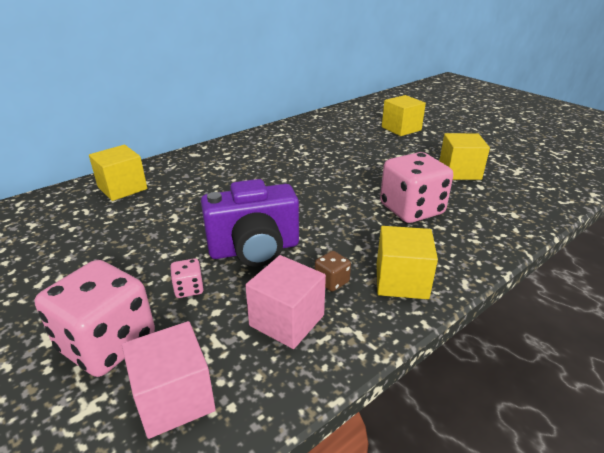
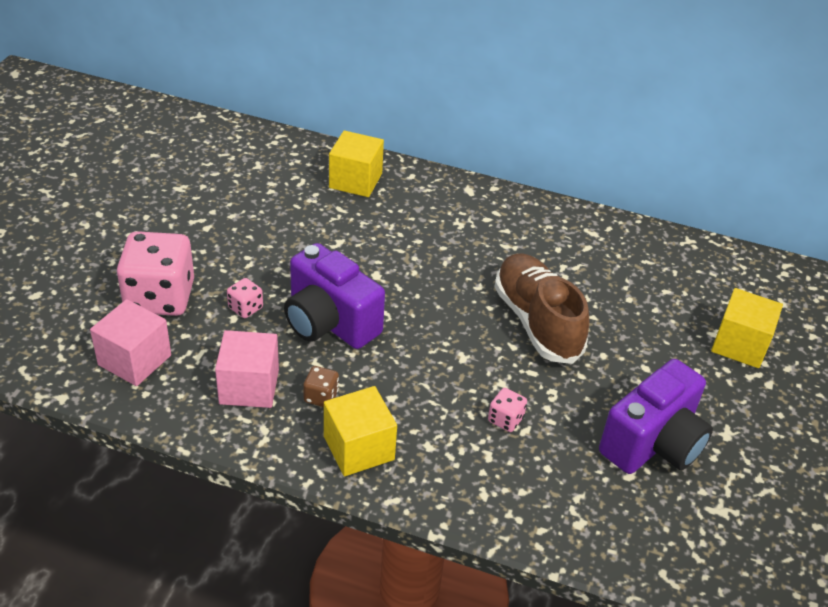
camera: 55 degrees right, 10 degrees up
(334, 172) = (537, 322): none -> brown shoe
(411, 209) = (505, 419): pink dice -> pink dice, size x0.43
(459, 172) = (653, 443): yellow cube -> purple camera

